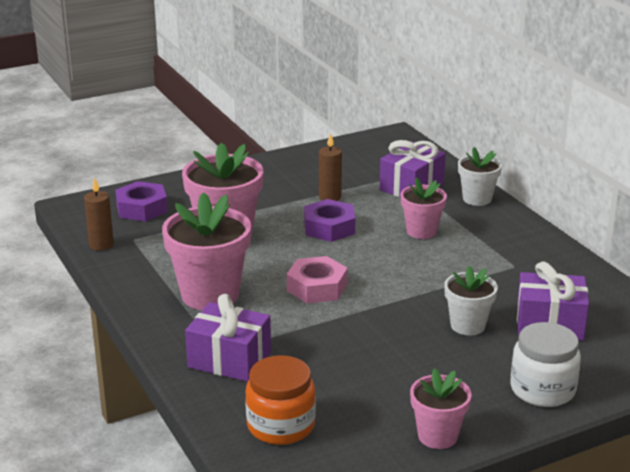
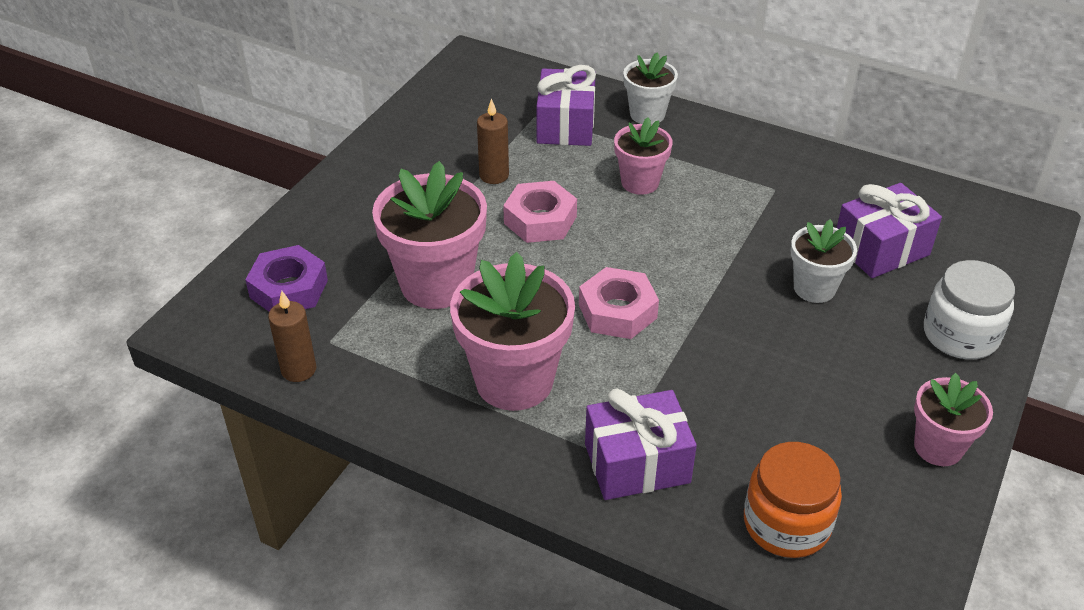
camera: 35 degrees left, 15 degrees up
(329, 227) = (540, 220): purple nut -> pink nut

